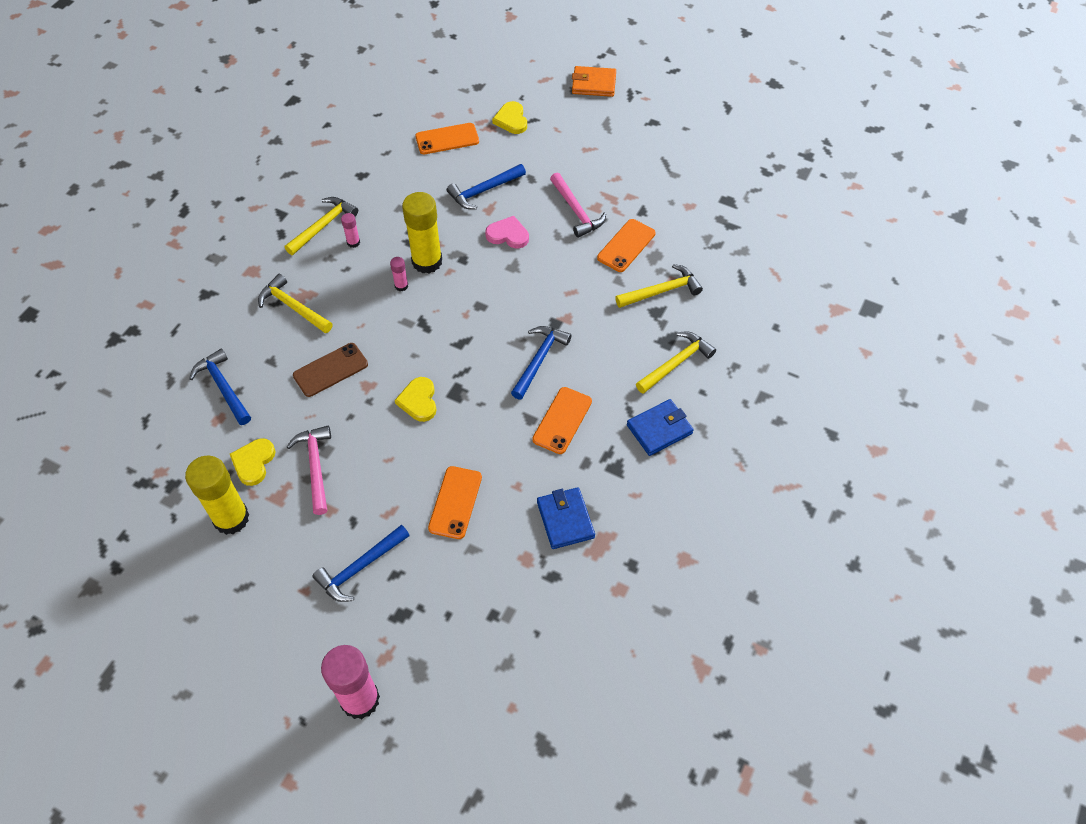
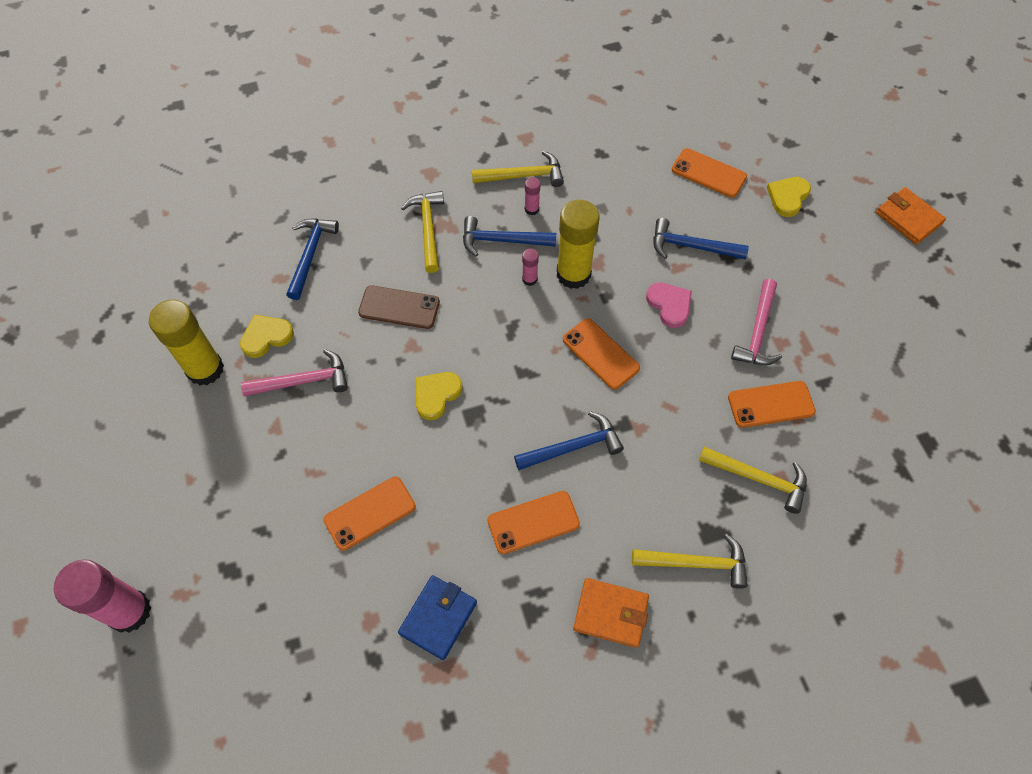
camera: 45 degrees right, 5 degrees up
(315, 466) = (303, 381): pink hammer -> pink hammer turned 45 degrees clockwise
(360, 567) = (244, 499): blue hammer -> blue hammer (502, 240)
(496, 295) = (600, 354): none -> orange phone
(659, 429) = (610, 613): blue wallet -> orange wallet

